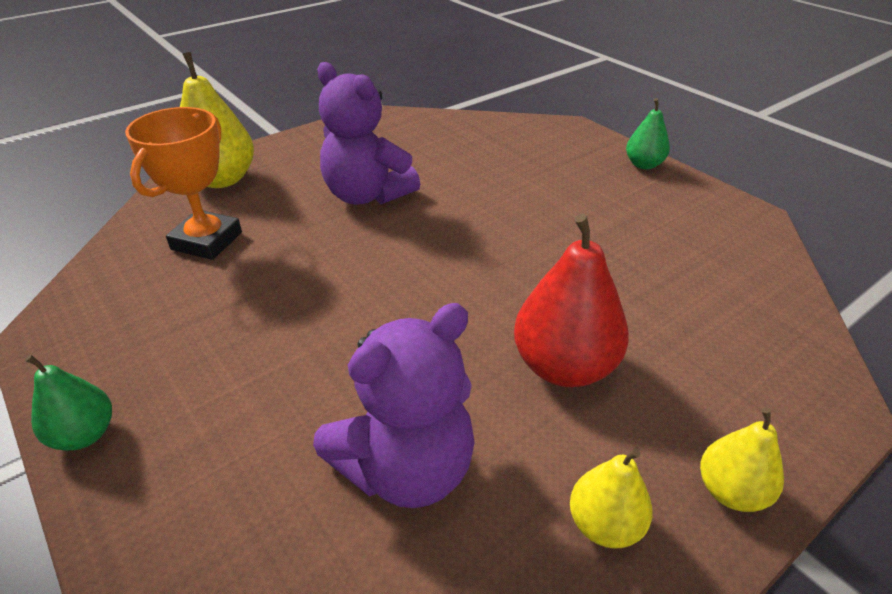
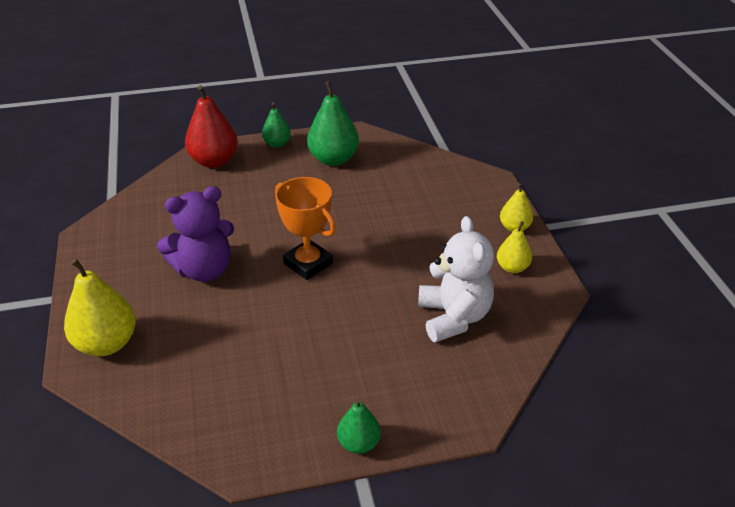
camera: 65 degrees left, 0 degrees up
(207, 241) = (193, 364): orange trophy -> orange trophy (308, 263)
(406, 468) = (453, 317): purple teddy bear -> white teddy bear
(564, 366) = (422, 244): red pear -> red pear (214, 161)
(668, 215) = (333, 159): none -> green pear

